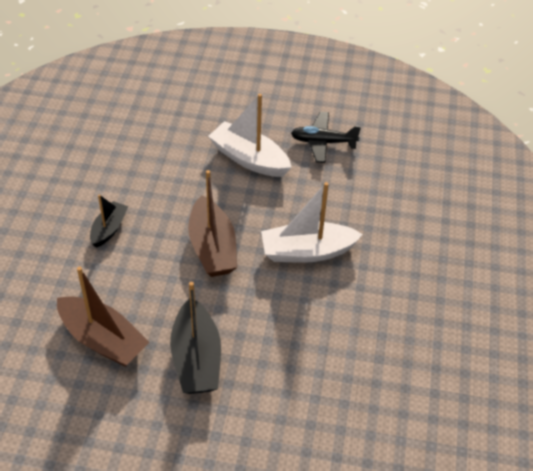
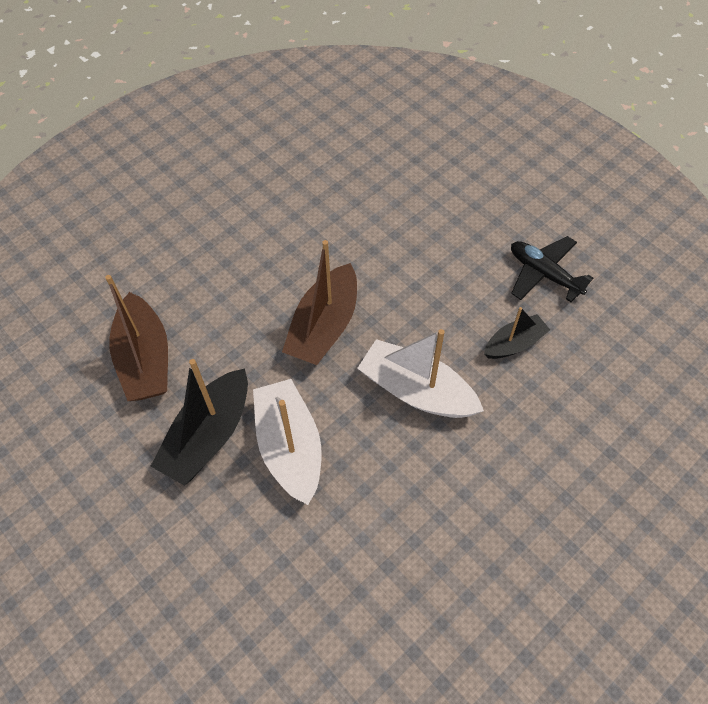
camera: 40 degrees right, 10 degrees up
(109, 229) = (246, 248): black boat -> black boat (514, 344)
(249, 159) = (445, 249): white boat -> white boat (290, 447)

